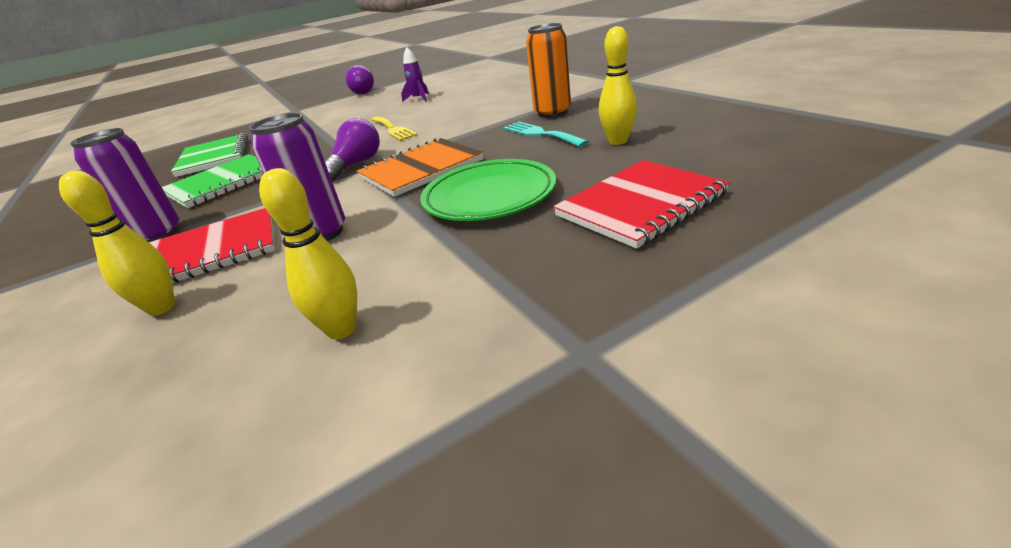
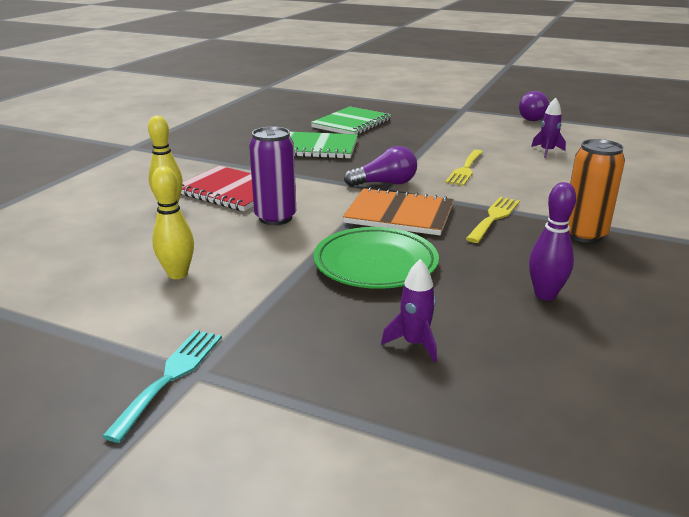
camera: 50 degrees right, 5 degrees down
(158, 235) = (239, 163): purple can -> none
(485, 135) = (494, 217): none -> yellow fork
(540, 134) = (523, 245): turquoise fork -> turquoise fork (170, 376)
(618, 141) = (545, 295): yellow bowling pin -> purple bowling pin
(640, 205) = (414, 344): red notebook -> purple rocket

